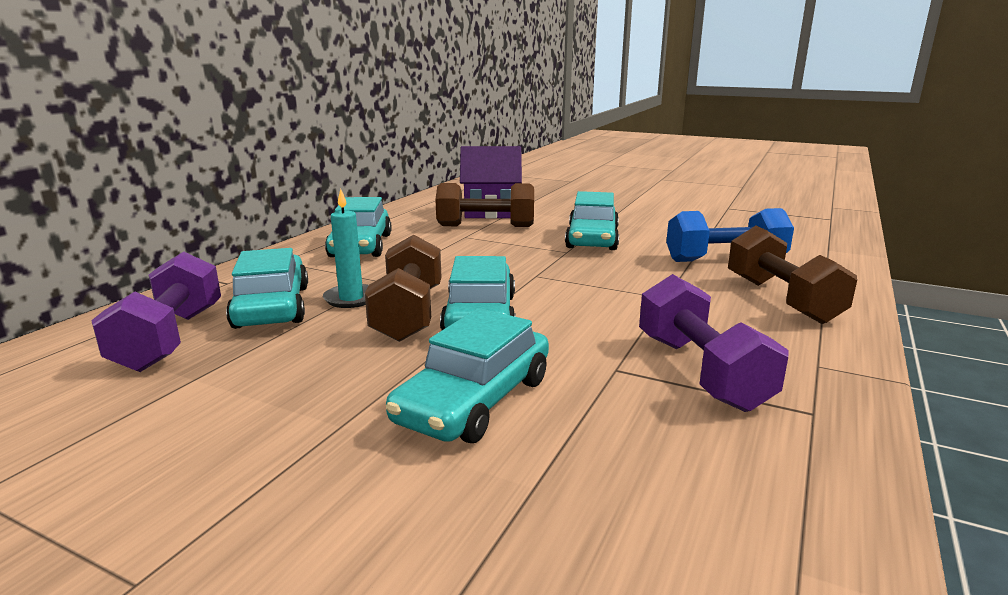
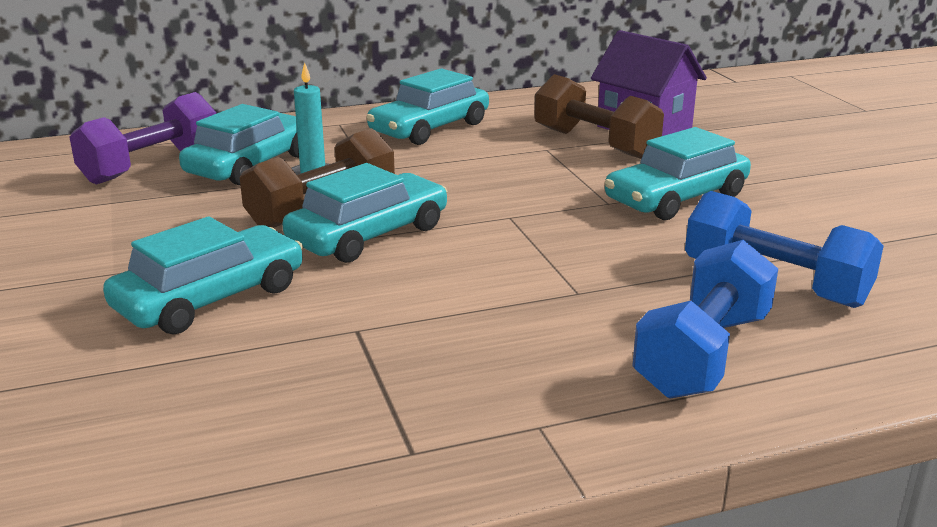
camera: 45 degrees right, 5 degrees up
(474, 400) = (210, 298): turquoise car -> turquoise car turned 150 degrees clockwise
(701, 371) = (414, 369): purple dumbbell -> none
(781, 299) = (703, 354): brown dumbbell -> blue dumbbell

